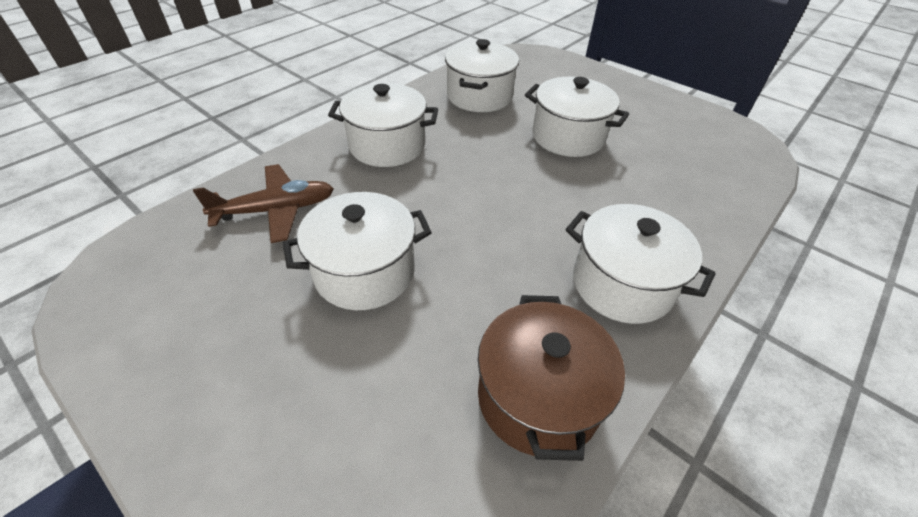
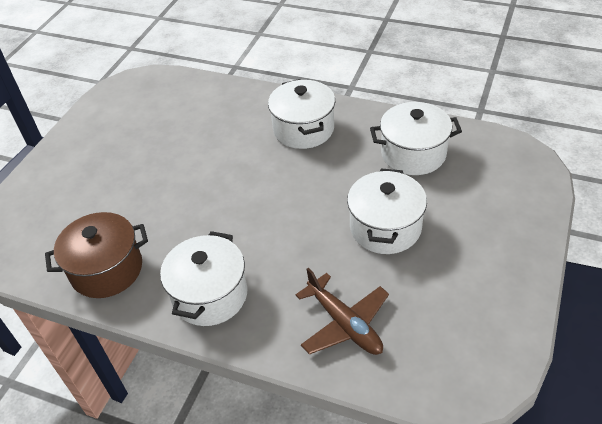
camera: 75 degrees right, 0 degrees up
(276, 210) = (209, 111): brown plane -> brown plane (344, 324)
(364, 272) = (173, 168): white pot -> none

